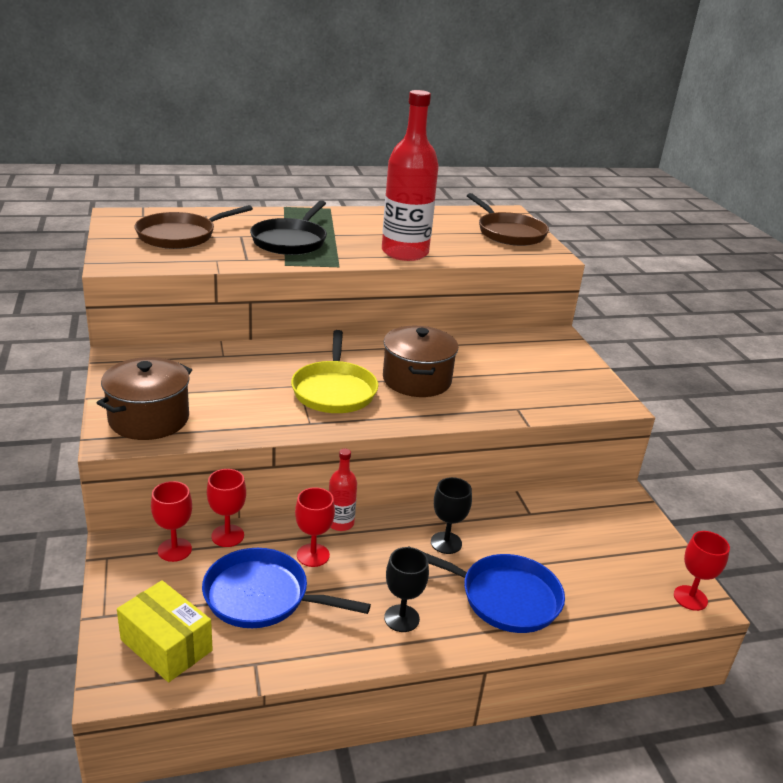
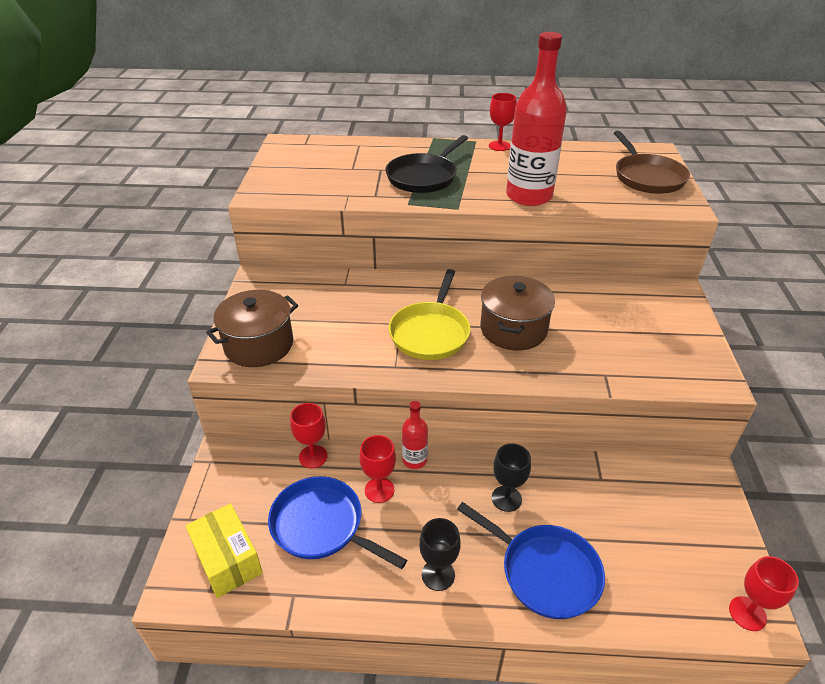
camera: 20 degrees right, 10 degrees up
(174, 550) = (265, 463): red goblet -> red goblet (499, 146)
(180, 236) = (327, 167): brown pan -> none

